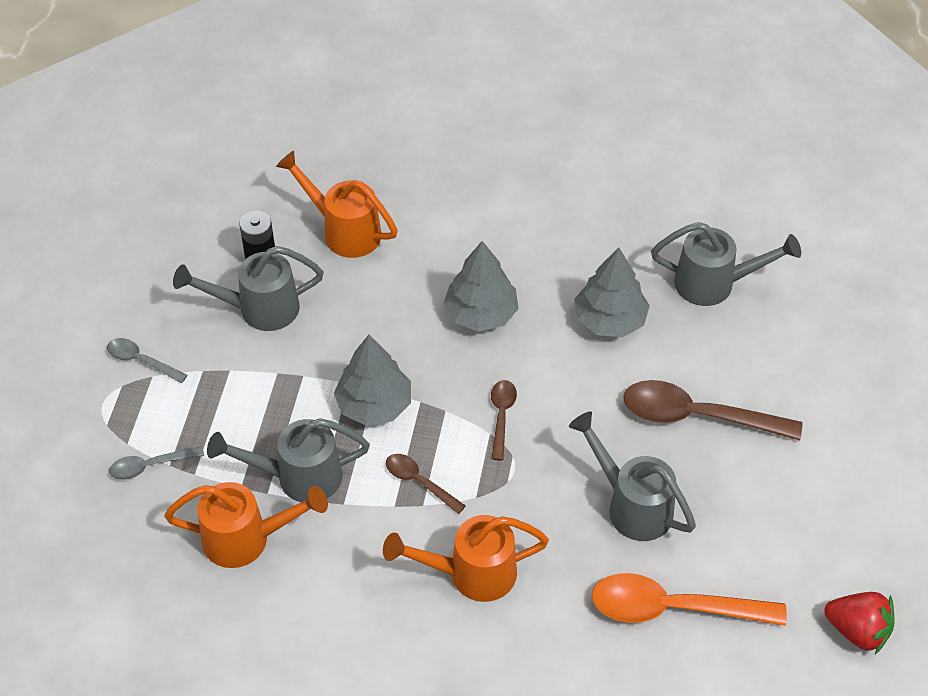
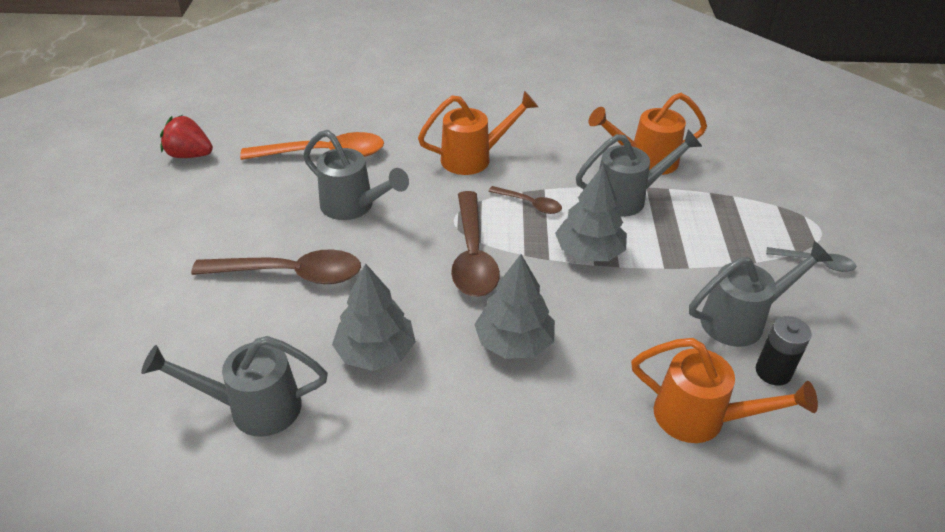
camera: 170 degrees right, 10 degrees down
(150, 466) = (747, 193): grey spoon -> none
(501, 416) = (472, 255): brown spoon -> brown spoon, size x1.93

